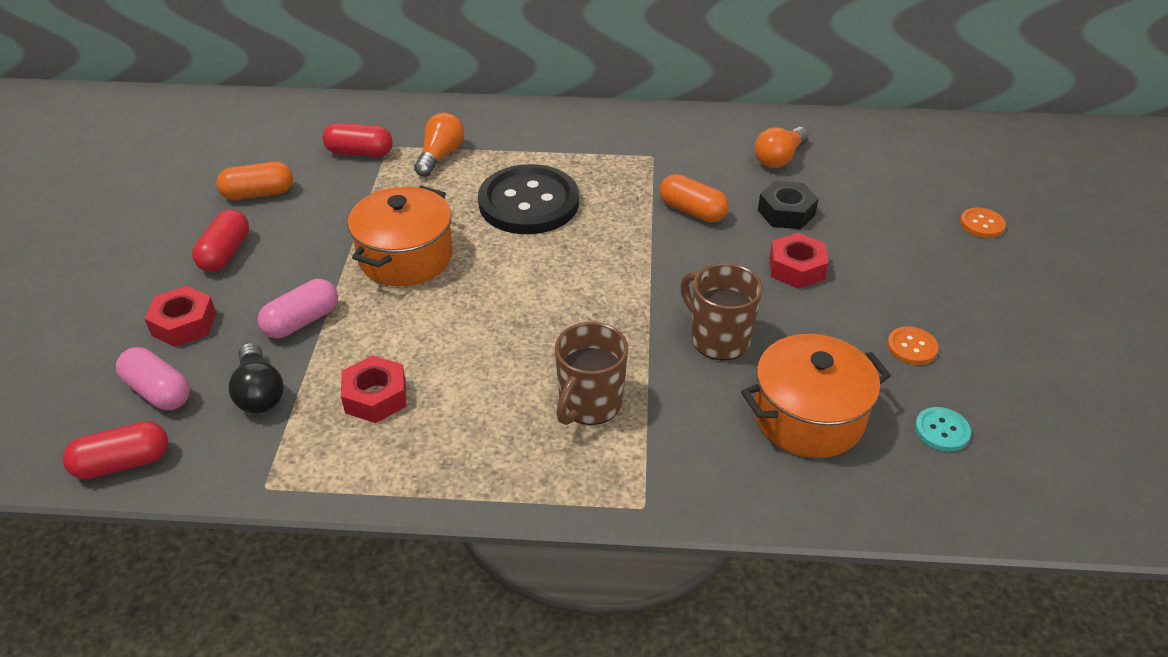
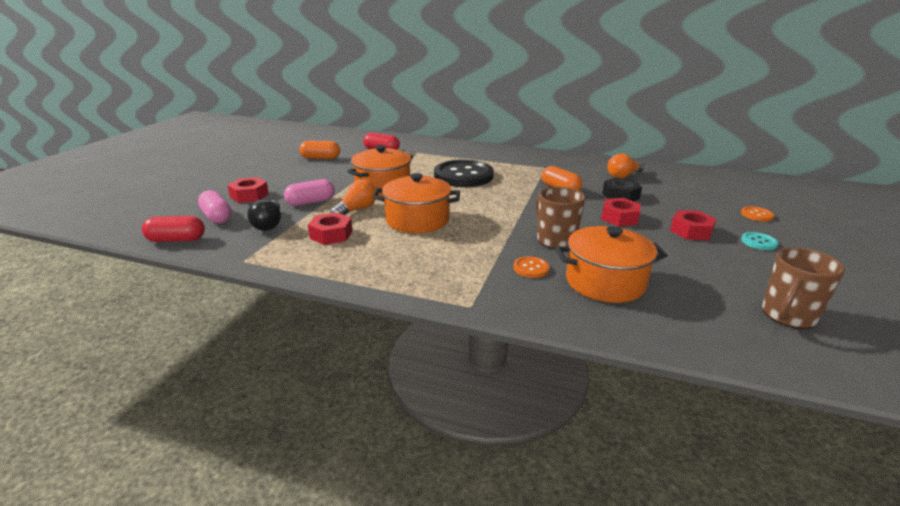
camera: 15 degrees right, 15 degrees down
(225, 253) = (289, 175): red capsule -> none
(440, 156) = (423, 156): orange light bulb -> orange light bulb (356, 210)
(497, 333) = (417, 220): none -> orange pot
(589, 404) = (457, 255): brown mug -> brown mug (788, 316)
(900, 280) = (691, 231): none -> red nut
(912, 347) = (691, 261): orange button -> orange button (531, 268)
(942, 430) = (705, 303): turquoise button -> turquoise button (759, 242)

